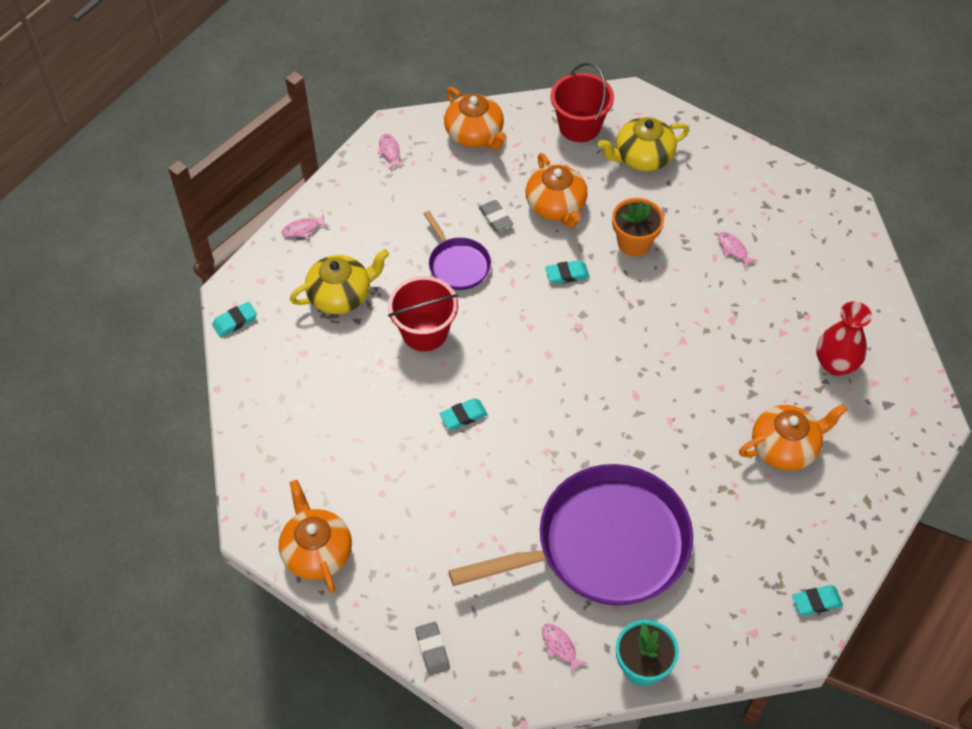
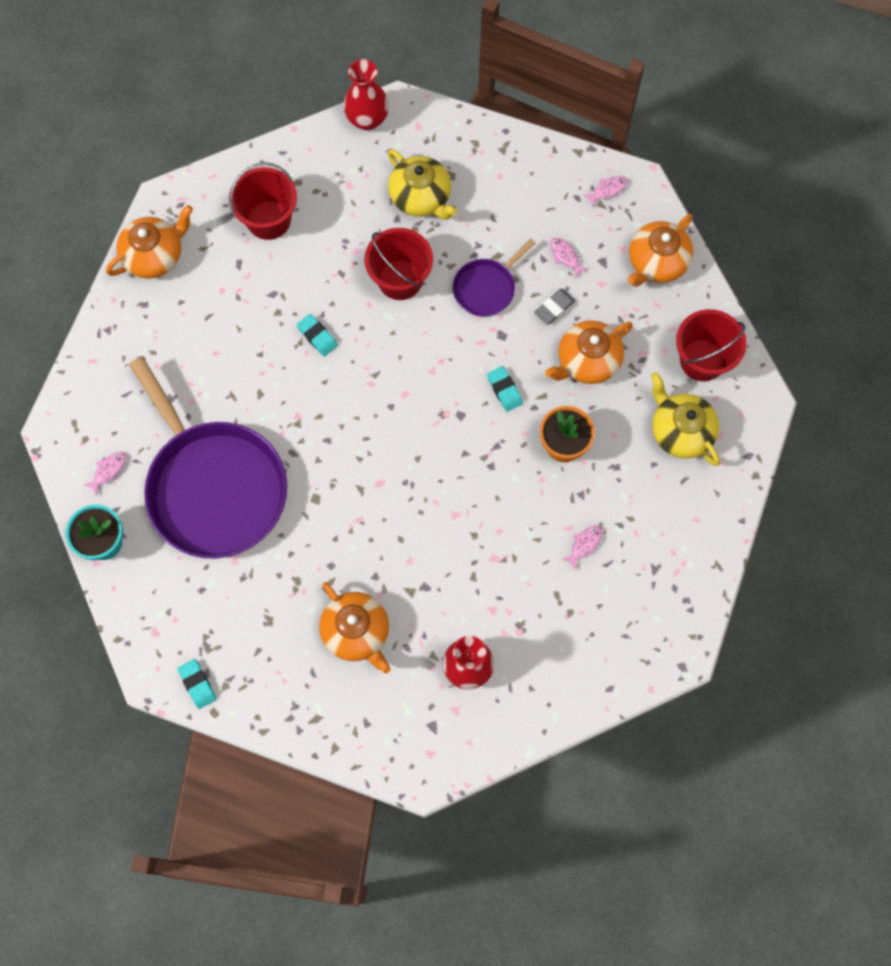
camera: 75 degrees right, 15 degrees up
(235, 321) = (367, 119): turquoise eraser -> red vase
(303, 229) = (487, 142): pink fish -> pink fish (565, 256)
(315, 433) = (268, 220): none -> red bucket
(432, 650) = (85, 370): grey eraser -> none

